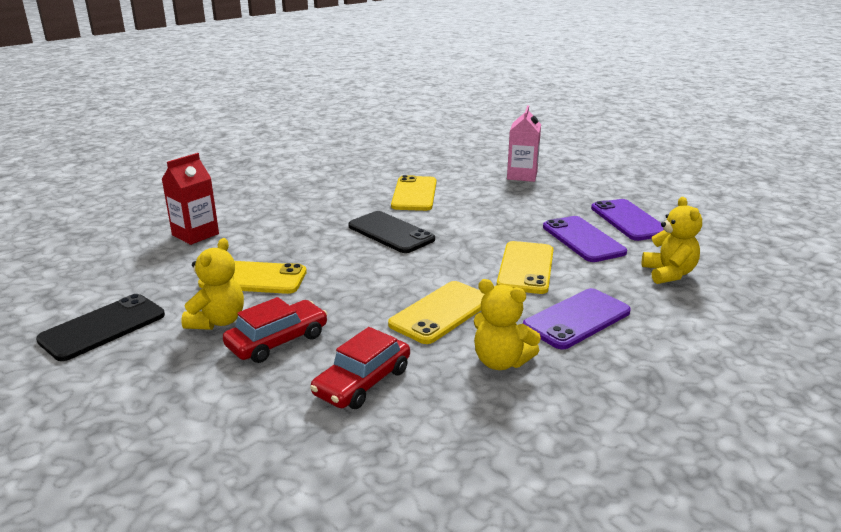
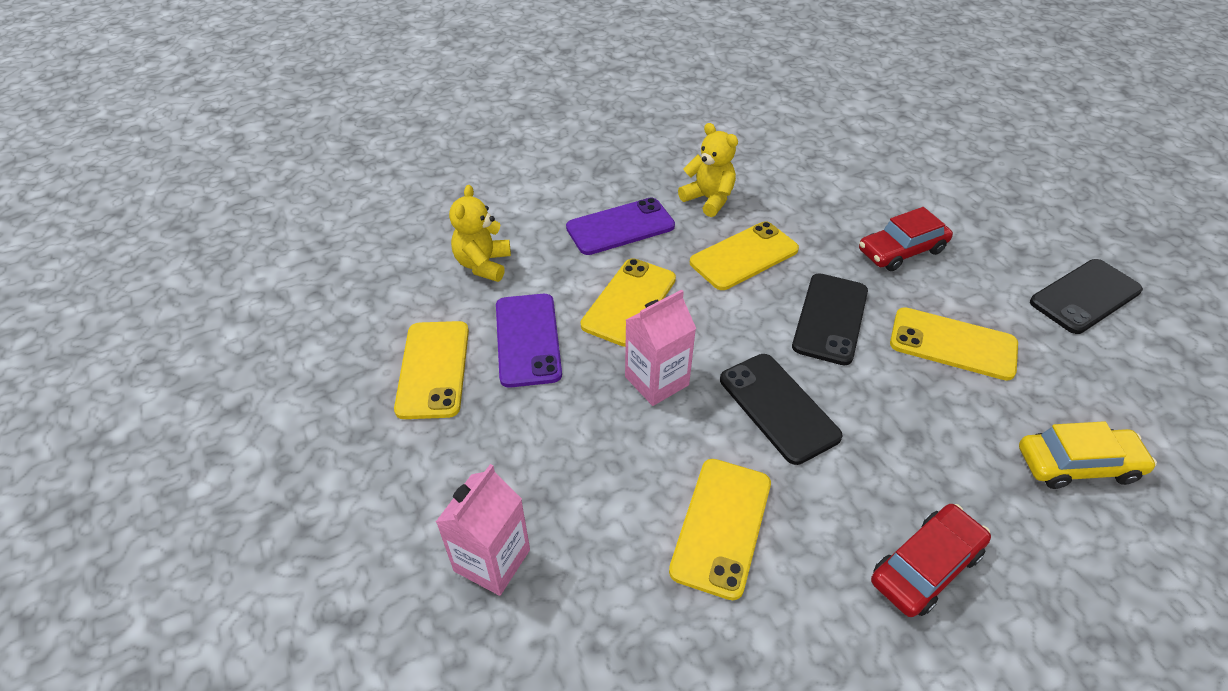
camera: 165 degrees left, 20 degrees up
(195, 234) = (1077, 465): red carton -> yellow car
(218, 321) = (968, 284): yellow teddy bear -> none
(354, 280) = (830, 318): none -> black phone
(362, 382) = (823, 201): red car -> red car (925, 567)
(478, 233) = (656, 381): none -> pink carton
(628, 220) = (433, 369): purple phone -> yellow phone

